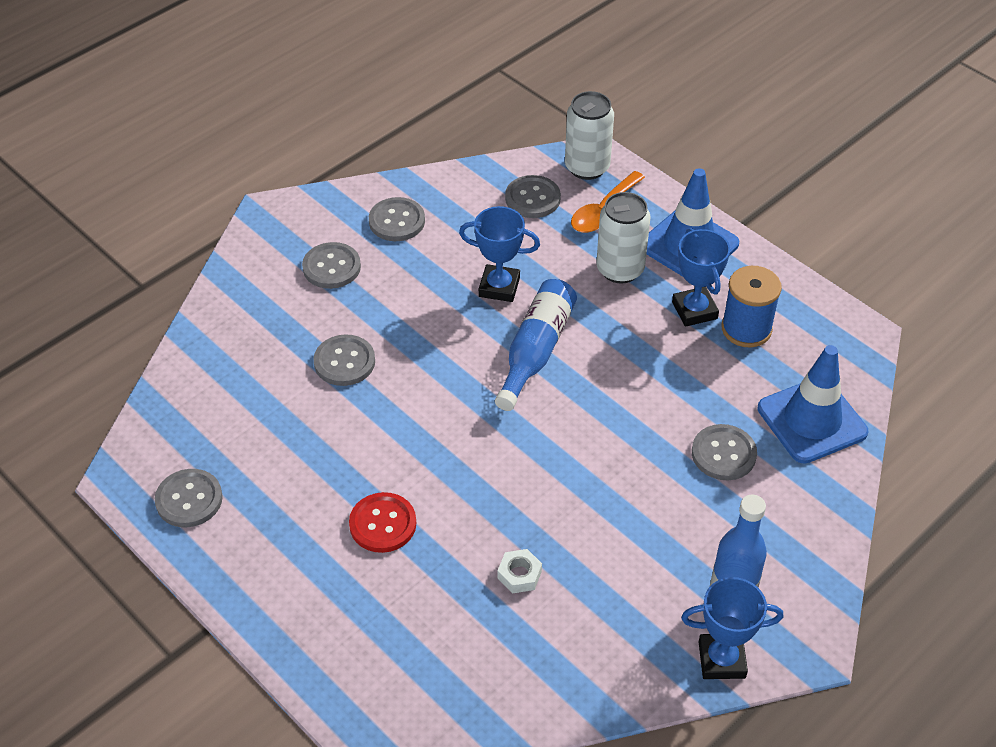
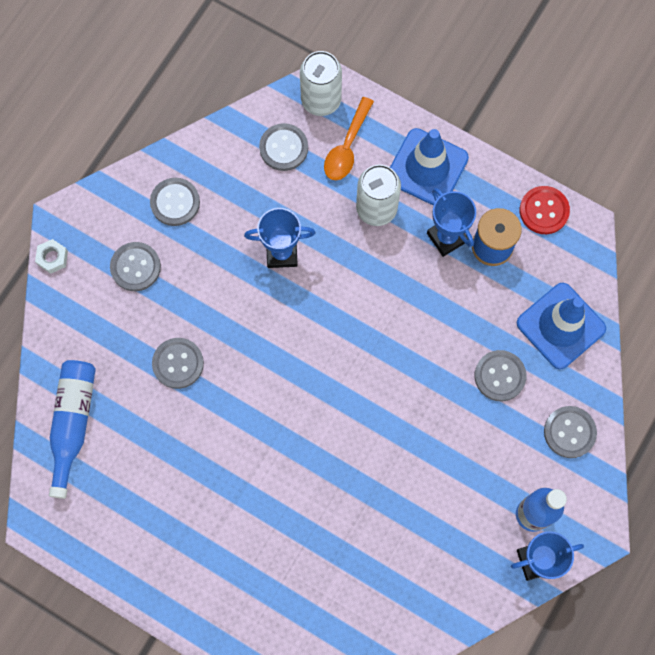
camera: 15 degrees left, 25 degrees up
(189, 499) = (99, 528): grey button -> grey button (569, 432)
(383, 524) = (256, 510): red button -> red button (544, 211)
(519, 575) = (372, 528): white nut -> white nut (52, 258)
(536, 350) = (329, 312): blue bottle -> blue bottle (73, 423)

